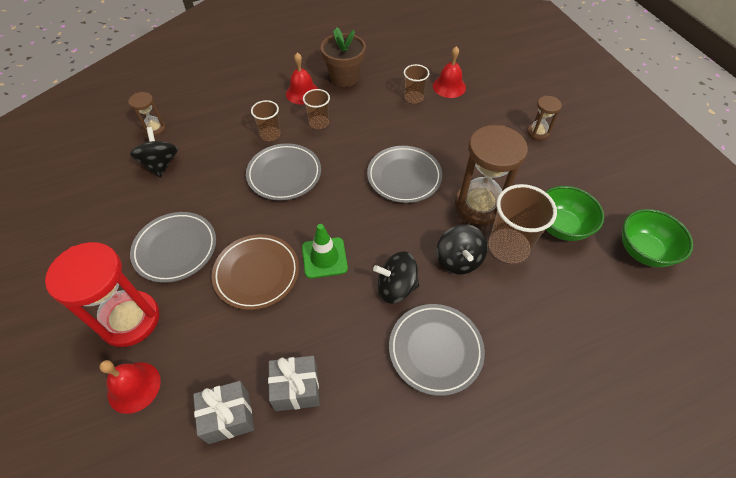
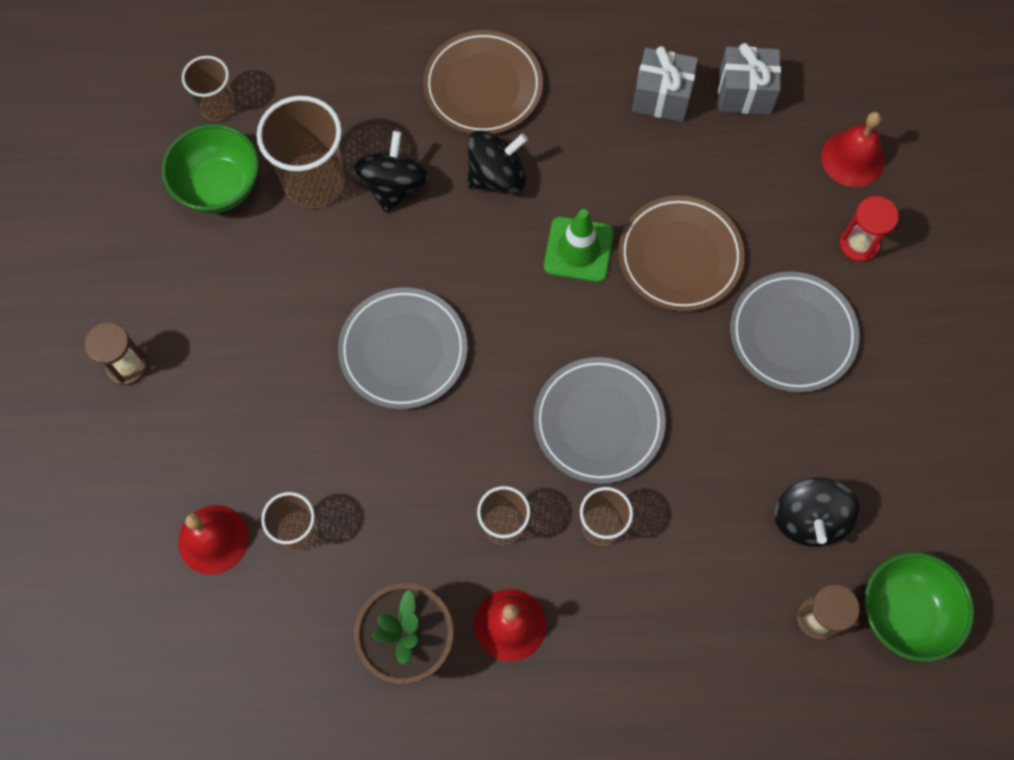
camera: 160 degrees left, 15 degrees up
(130, 320) = (858, 244): red hourglass -> red hourglass, size x0.50
(396, 287) = (496, 176): black spinning top -> black spinning top turned 45 degrees counterclockwise
(435, 350) = (483, 87): grey plate -> brown plate
(479, 205) = (314, 260): brown hourglass -> none
(601, 274) = (217, 106): none -> brown cup
(643, 251) = (137, 117): green bowl -> green bowl (904, 613)

